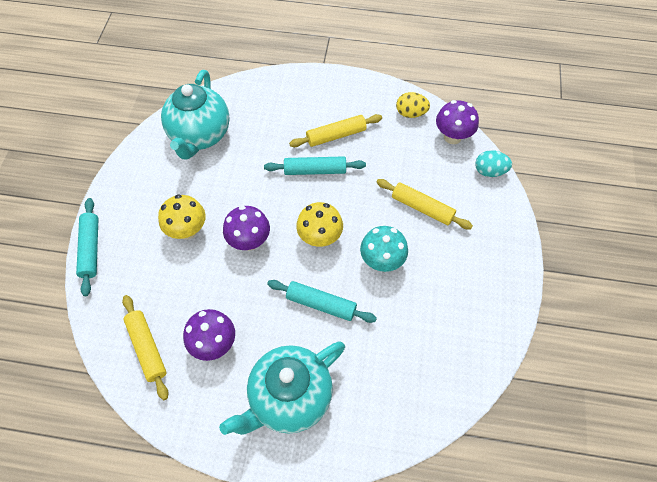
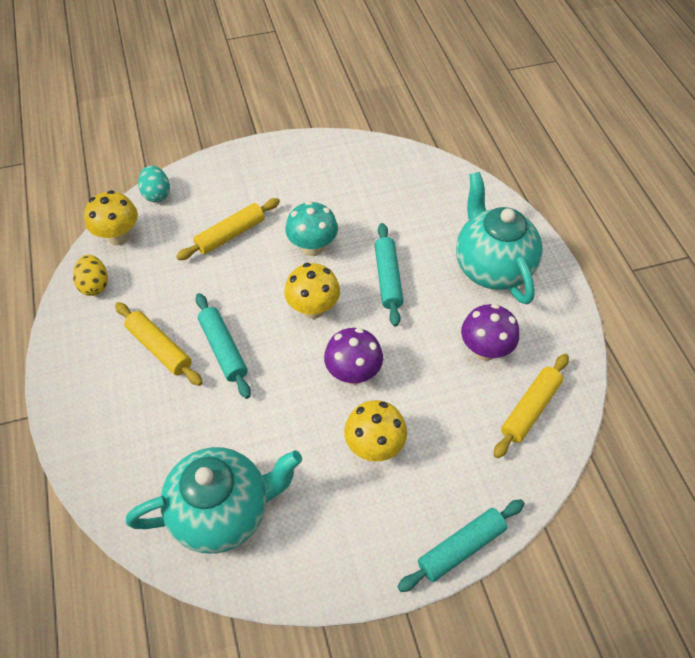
camera: 115 degrees left, 5 degrees down
(289, 398) = (492, 267): turquoise teapot -> turquoise teapot turned 135 degrees counterclockwise
(422, 208) = (230, 234): yellow rolling pin -> yellow rolling pin turned 45 degrees clockwise
(452, 137) = (118, 236): purple mushroom -> yellow mushroom

